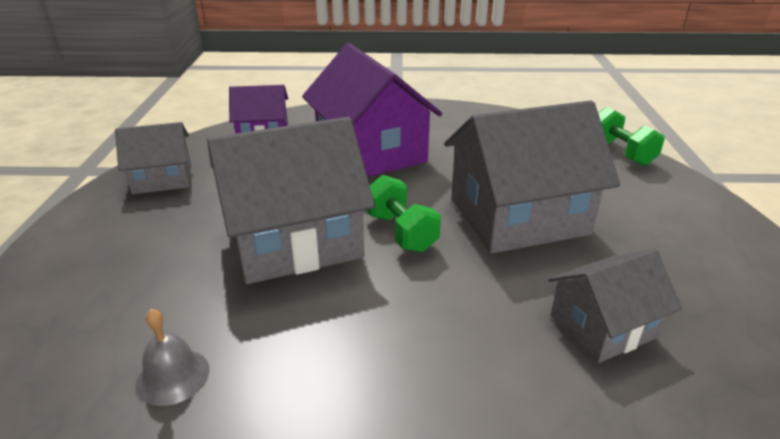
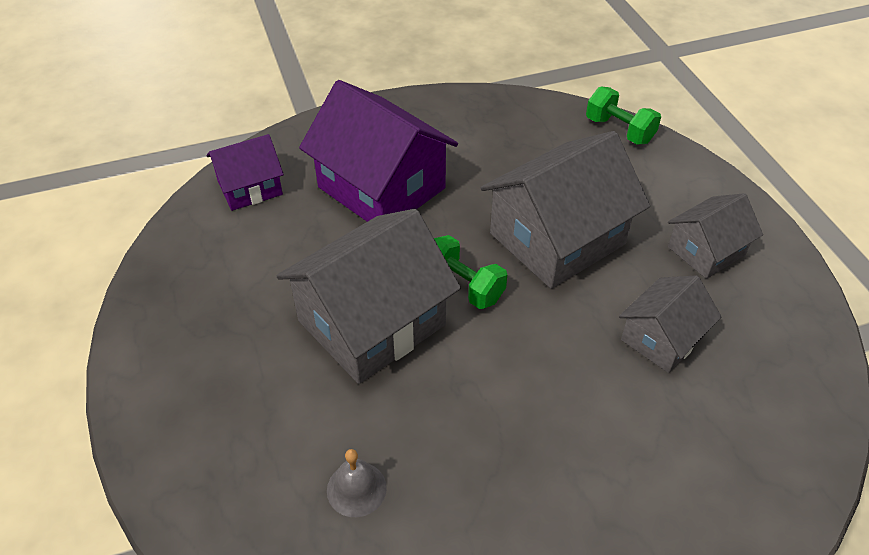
camera: 20 degrees left, 15 degrees up
(162, 179) = (184, 281): grey house -> grey house (706, 251)

